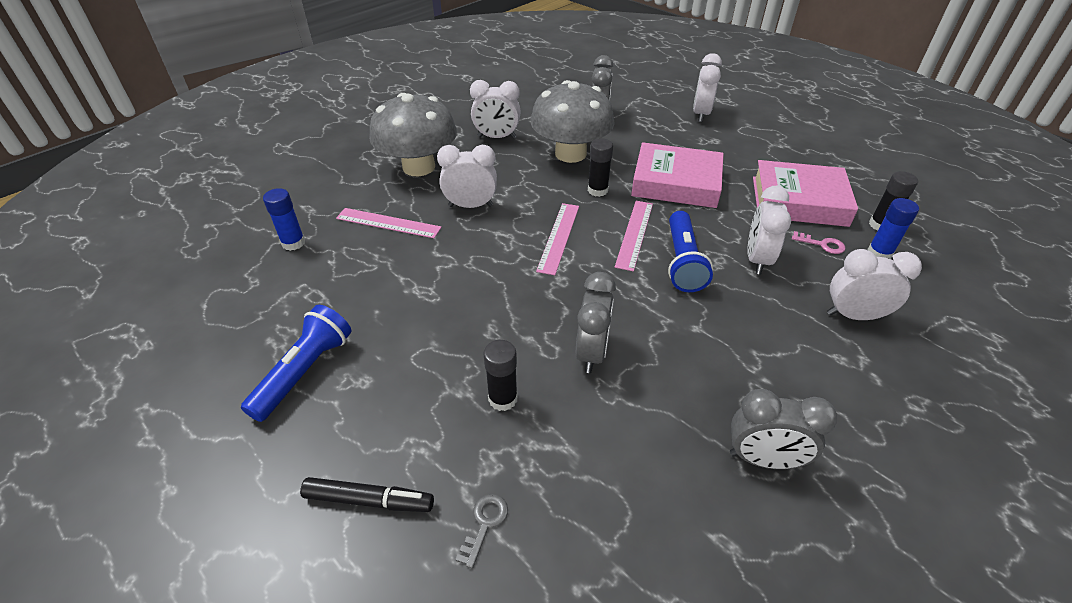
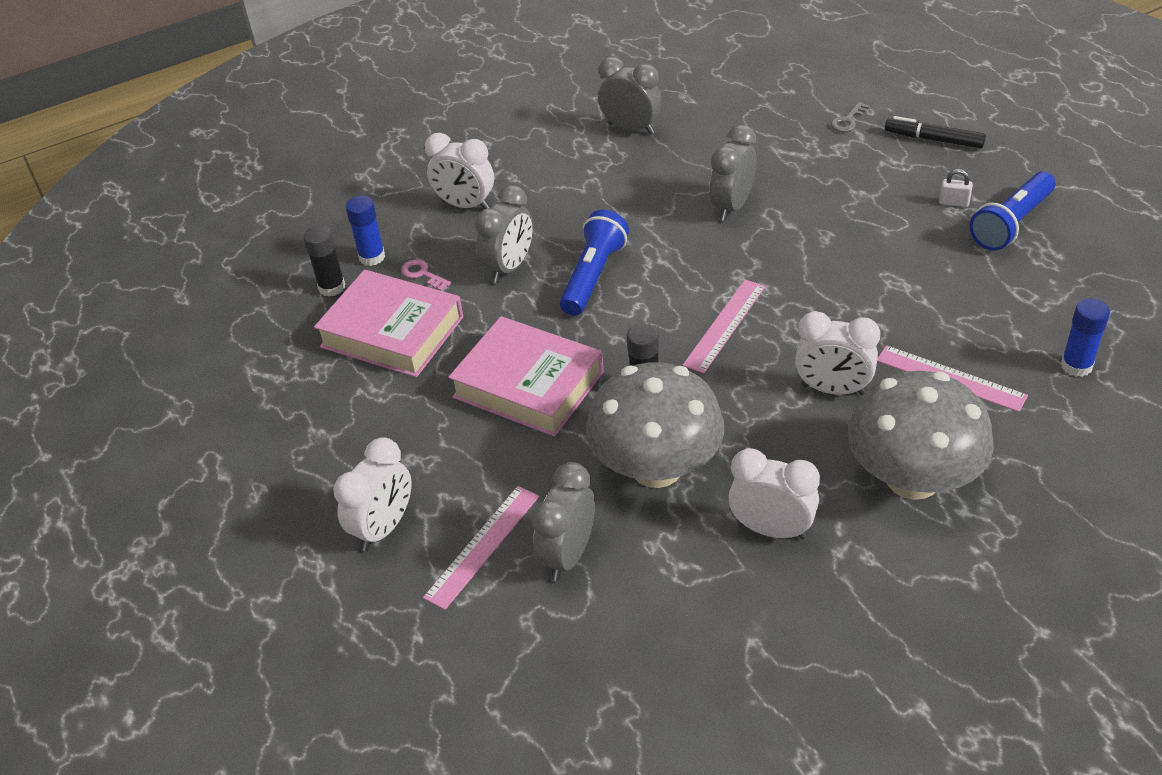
camera: 160 degrees left, 0 degrees up
(360, 392) = (954, 203): none -> white padlock
(503, 399) = (823, 184): black glue stick -> none
(634, 234) = (629, 316): pink ruler -> pink ruler (483, 546)
(757, 259) = (509, 267): white clock -> grey clock

